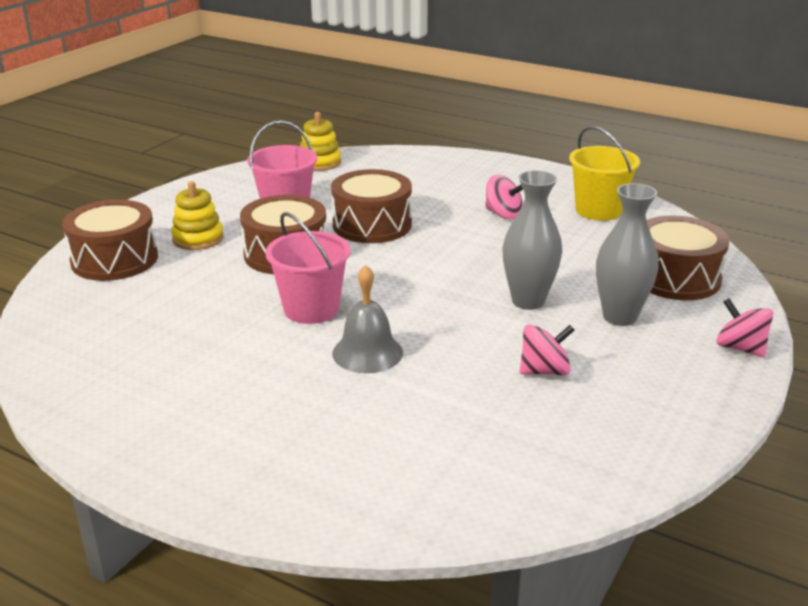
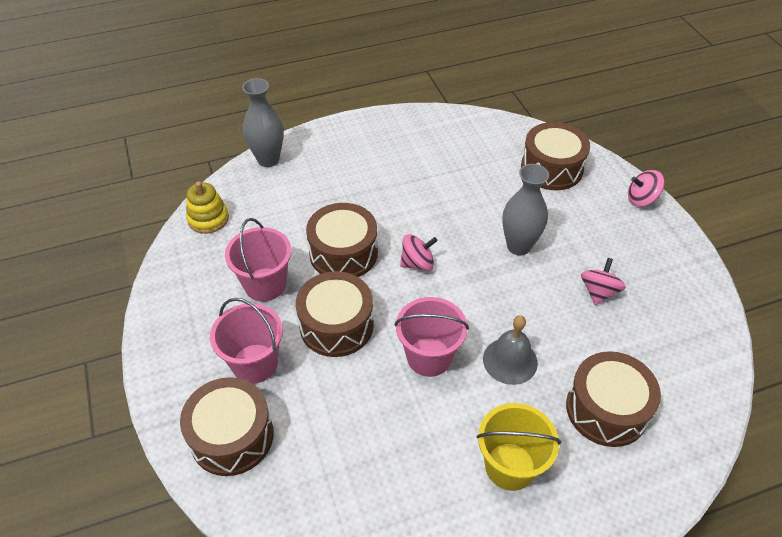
camera: 50 degrees left, 20 degrees up
(198, 239) = (255, 363): yellow stacking toy -> pink bucket
(383, 435) = (606, 409): none -> brown drum
(503, 214) = (400, 182): pink spinning top -> pink spinning top (417, 263)
(598, 210) = (442, 139): yellow bucket -> yellow bucket (510, 466)
(619, 317) = (571, 221): grey vase -> grey vase (268, 159)

